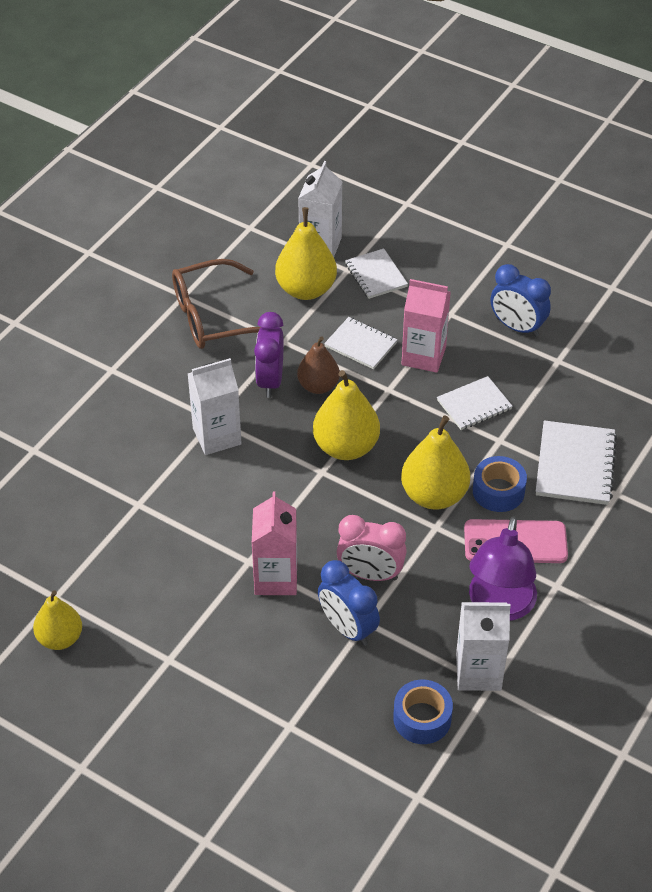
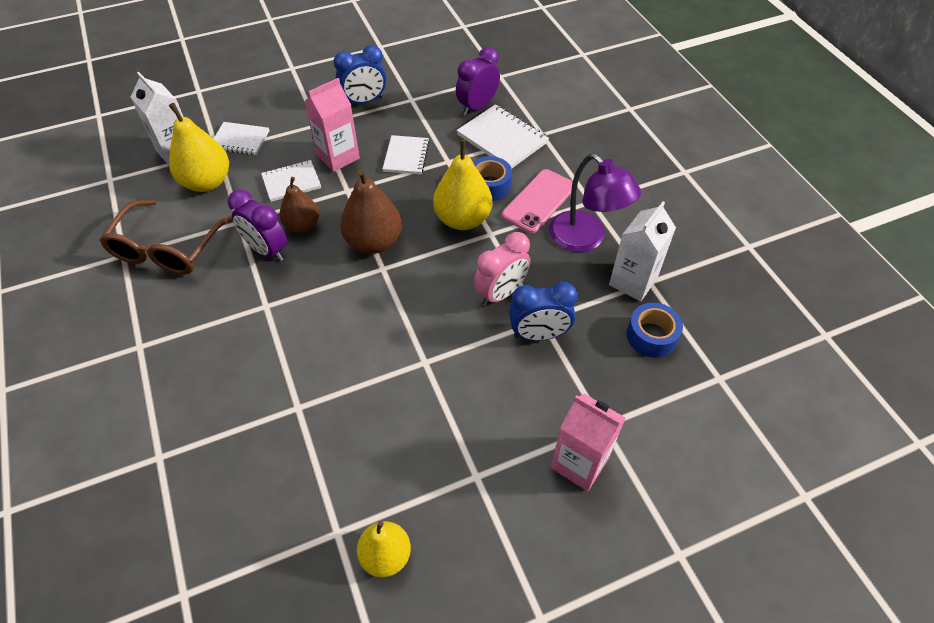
camera: 55 degrees left, 5 degrees up
(217, 436) = (284, 313): white carton -> none
(276, 578) = (456, 353): pink carton -> pink carton (579, 463)
(346, 447) = (374, 242): yellow pear -> brown pear
(603, 418) = (477, 106): none -> purple clock

